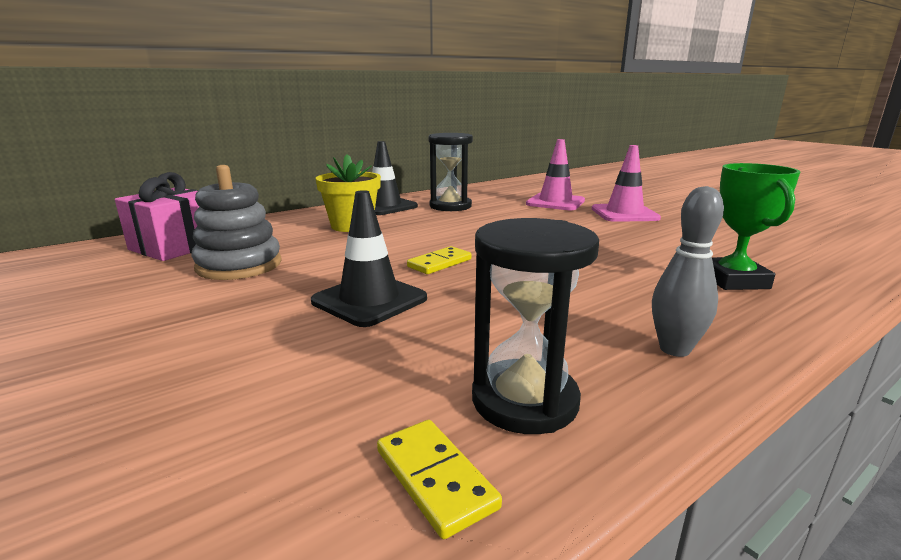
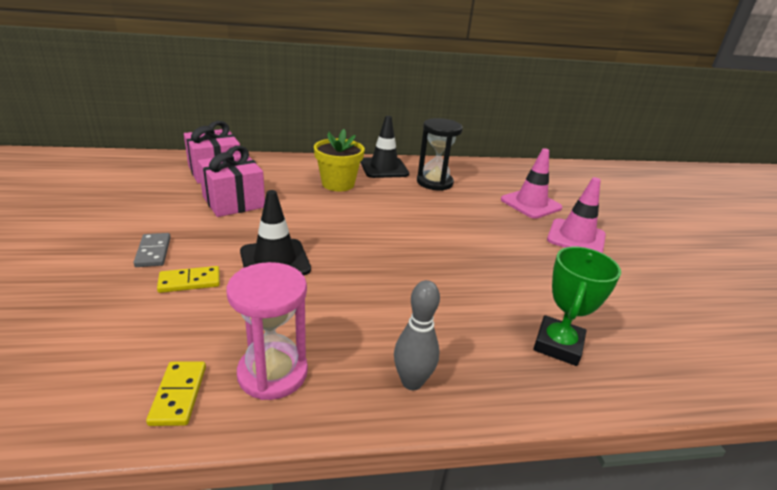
camera: 25 degrees right, 10 degrees up
(176, 339) = (153, 252): none -> grey domino
(239, 265) = (233, 202): grey stacking toy -> pink gift
(440, 263) = (354, 243): yellow domino -> yellow domino (189, 282)
(524, 400) = (273, 373): black hourglass -> pink hourglass

